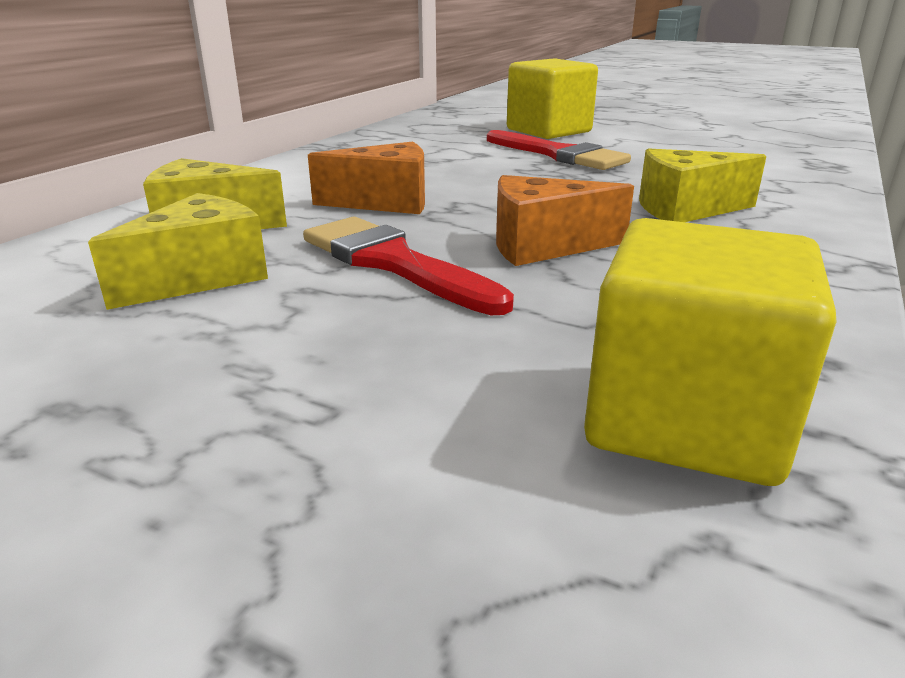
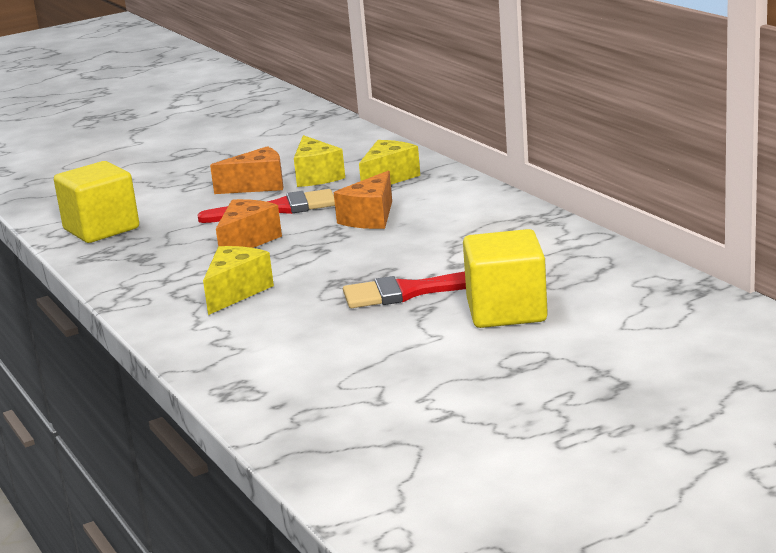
camera: 125 degrees right, 5 degrees down
(272, 317) = (258, 186): none -> orange cheese

